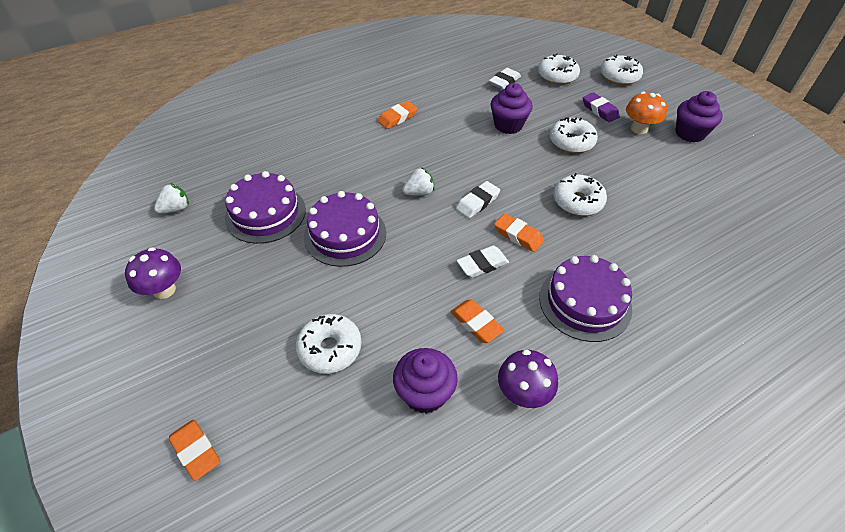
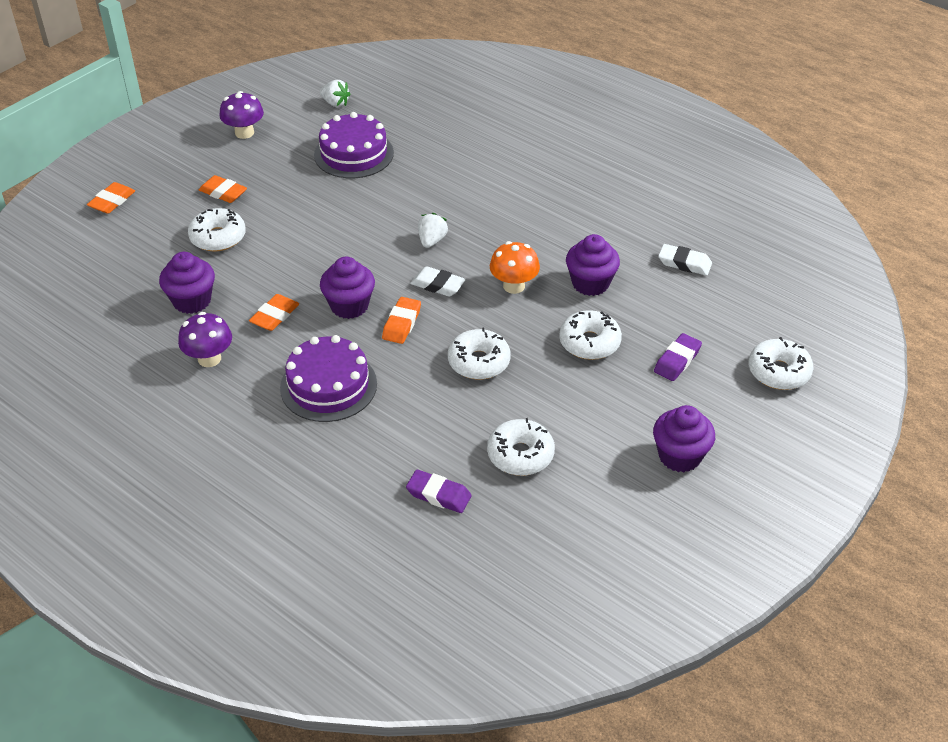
camera: 70 degrees right, 5 degrees down
(345, 234) = (349, 208): purple cake -> none
(397, 118) = (549, 195): orange eraser -> orange eraser (223, 193)
(419, 192) = (432, 241): white strawberry -> white strawberry turned 120 degrees counterclockwise
(482, 264) = (349, 306): white eraser -> purple cupcake
(557, 76) = (734, 309): white donut -> white donut (520, 455)
(639, 129) = (658, 403): orange mushroom -> orange mushroom (514, 286)
(724, 260) = (438, 495): none -> purple eraser

